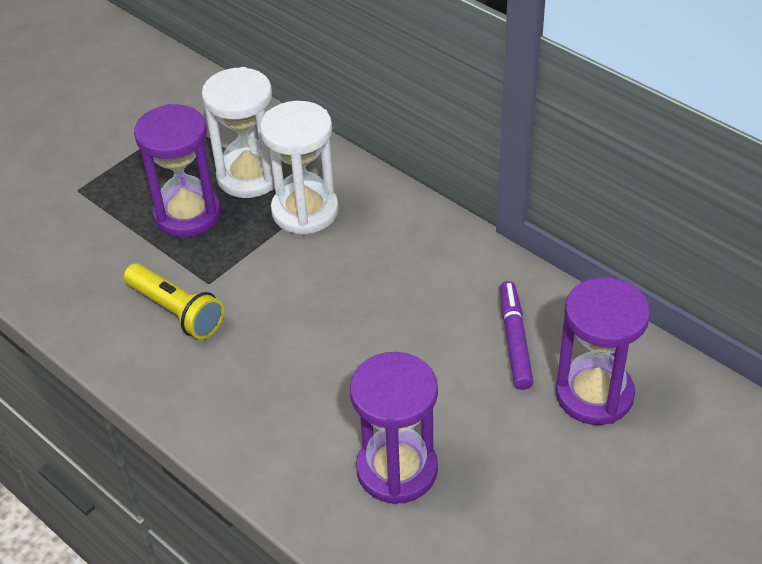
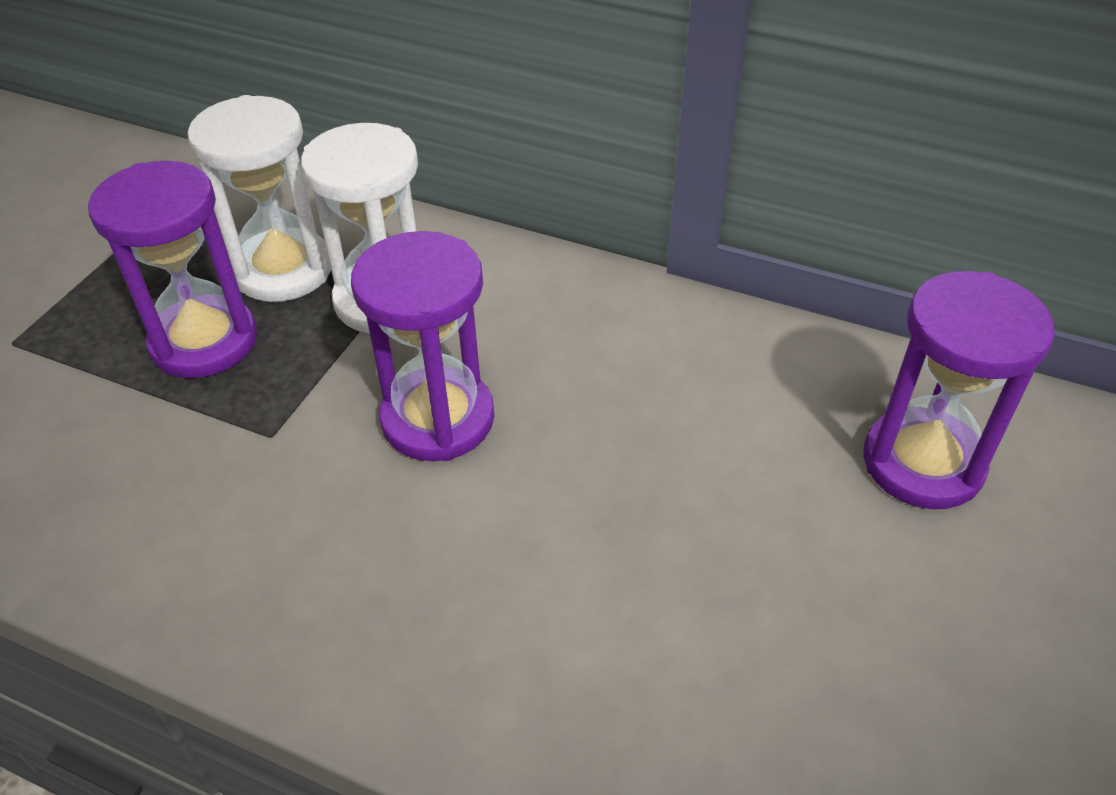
camera: 20 degrees left, 0 degrees up
(176, 311) = (232, 493): yellow flashlight -> none
(397, 470) = (698, 665): purple hourglass -> purple hourglass (438, 419)
(514, 340) = (770, 413): purple marker -> none

